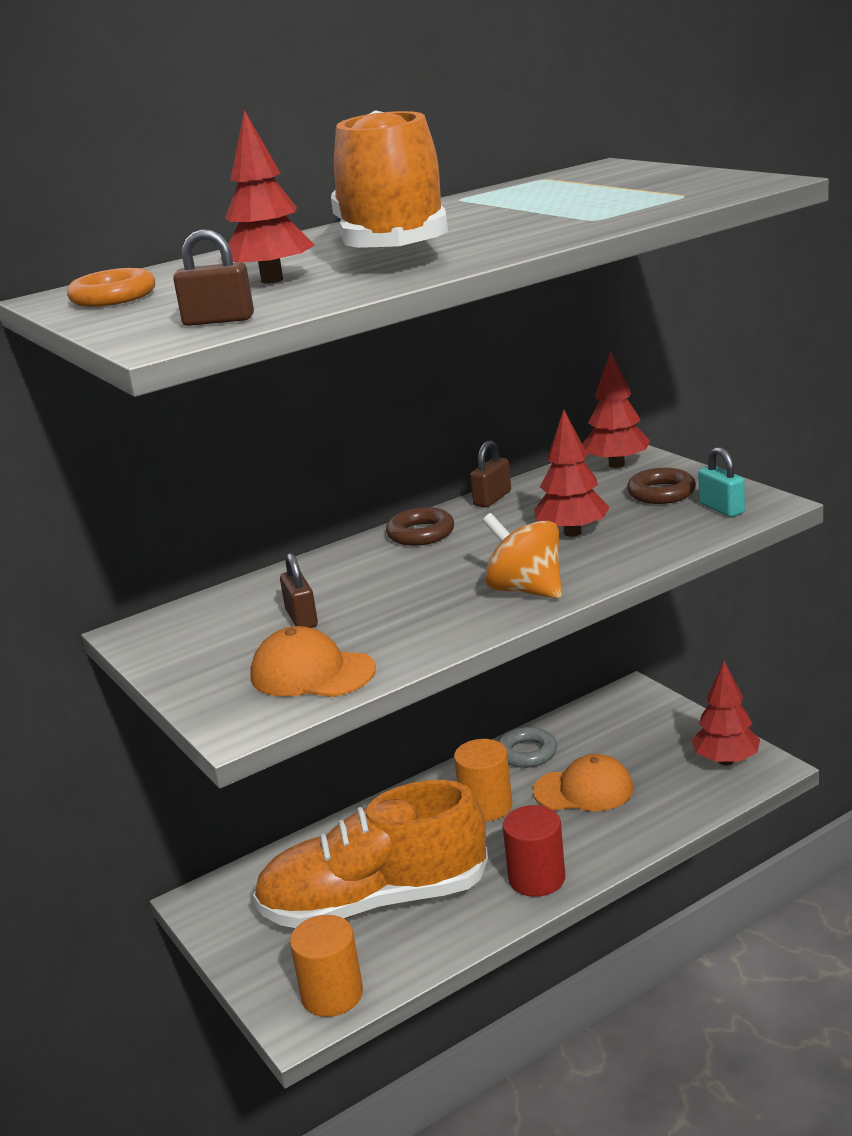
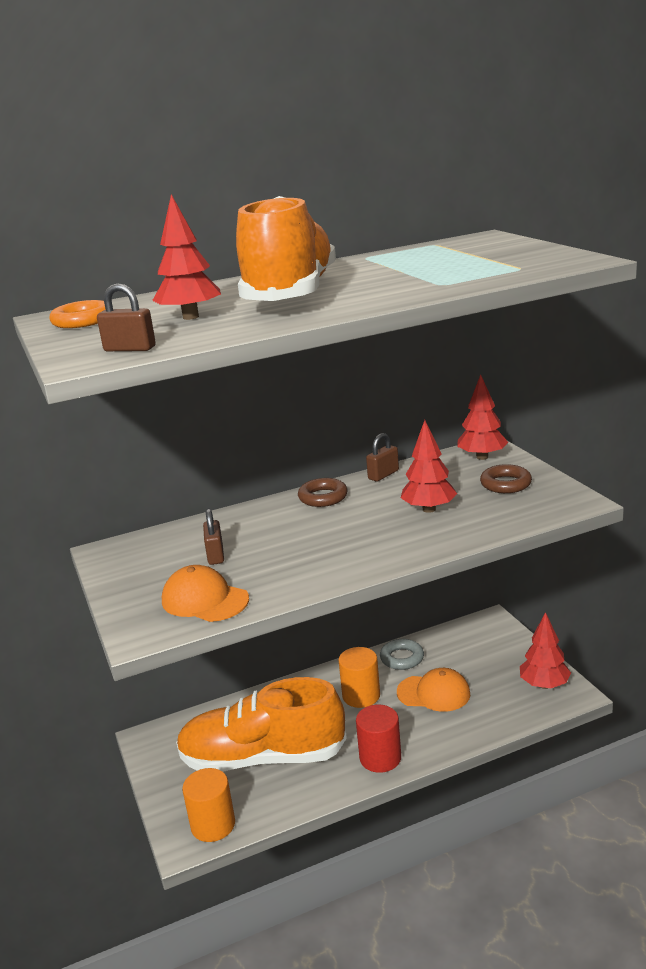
camera: 10 degrees right, 0 degrees up
(526, 590) = (377, 552): orange spinning top -> none
(721, 508) = (545, 502): turquoise padlock -> none

